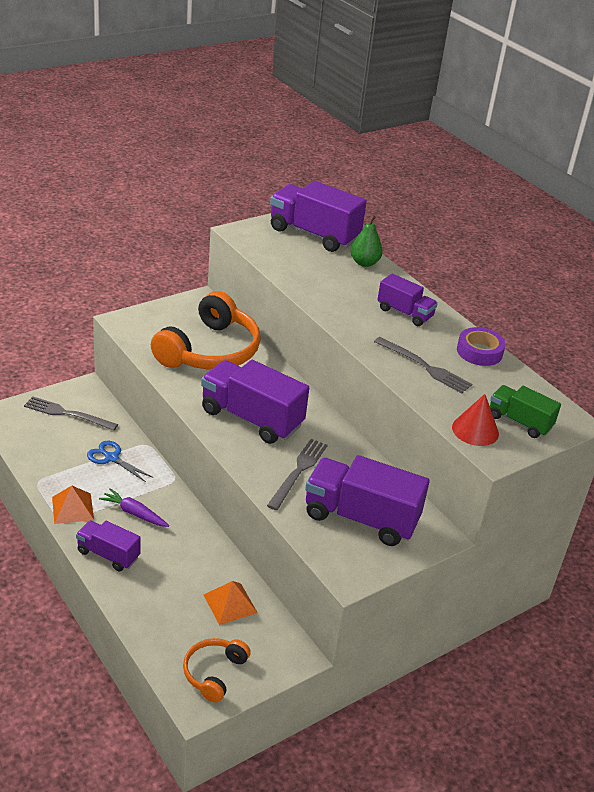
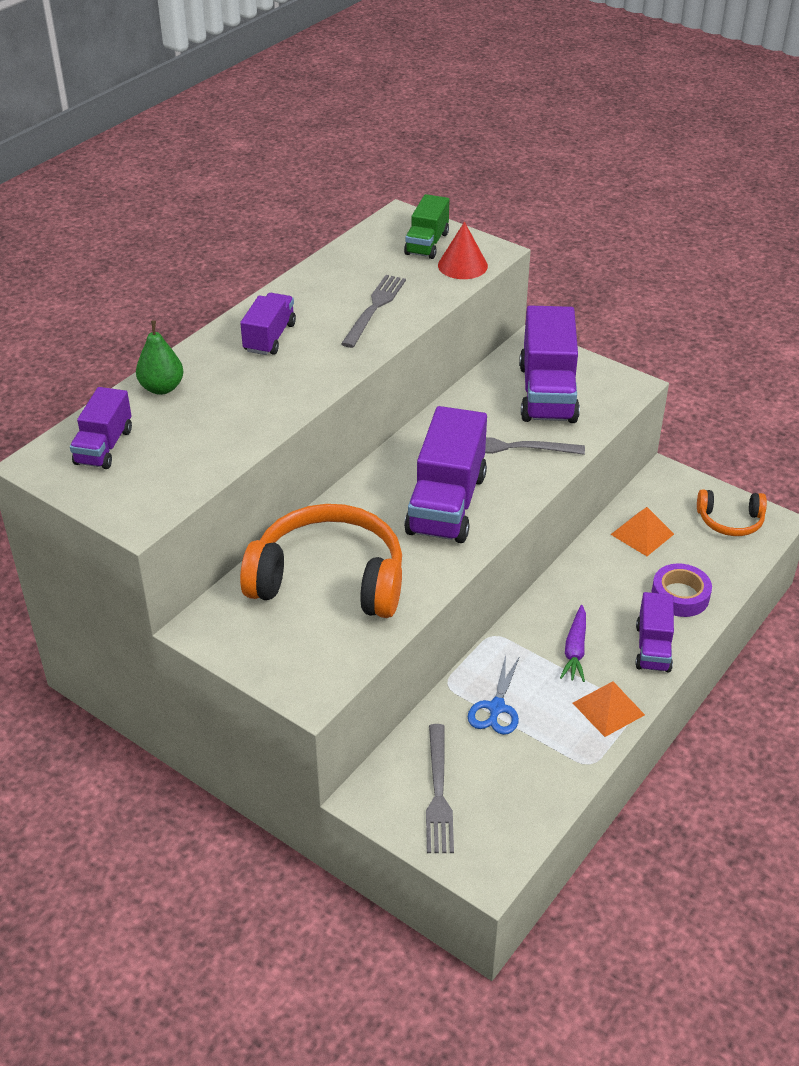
camera: 105 degrees left, 5 degrees up
(314, 234) = (104, 446): purple truck -> purple truck, size x0.57
(479, 352) = (316, 279): purple tape -> purple tape (680, 596)

